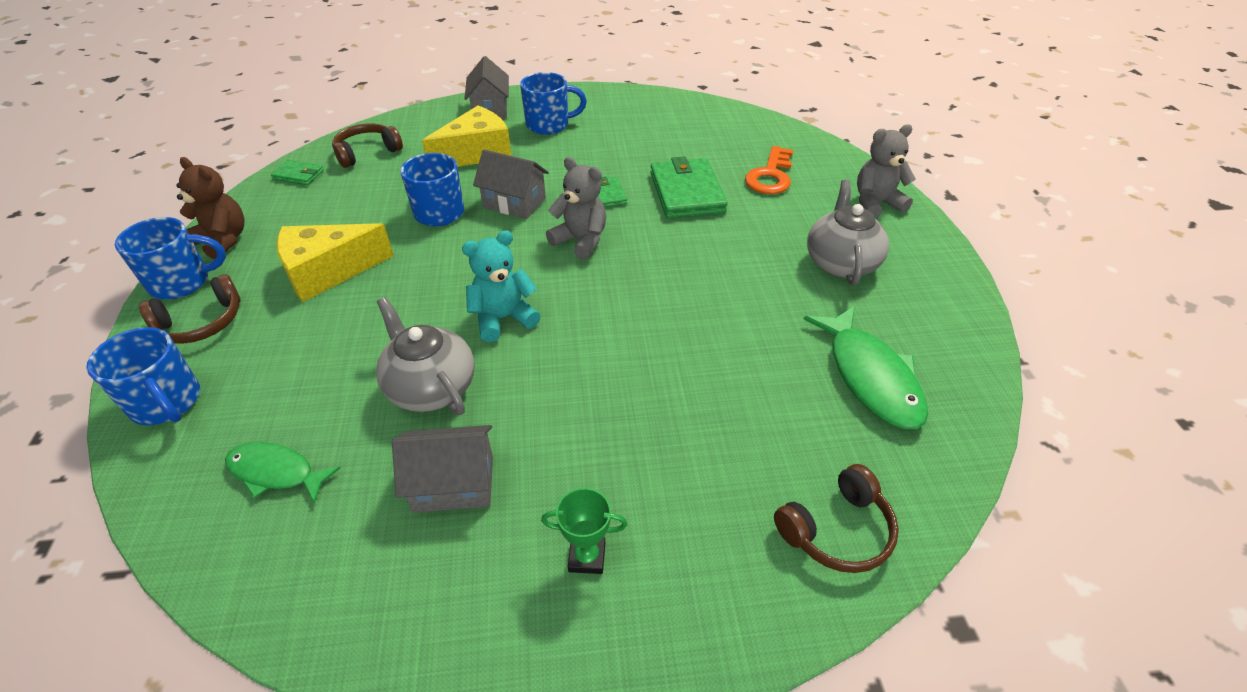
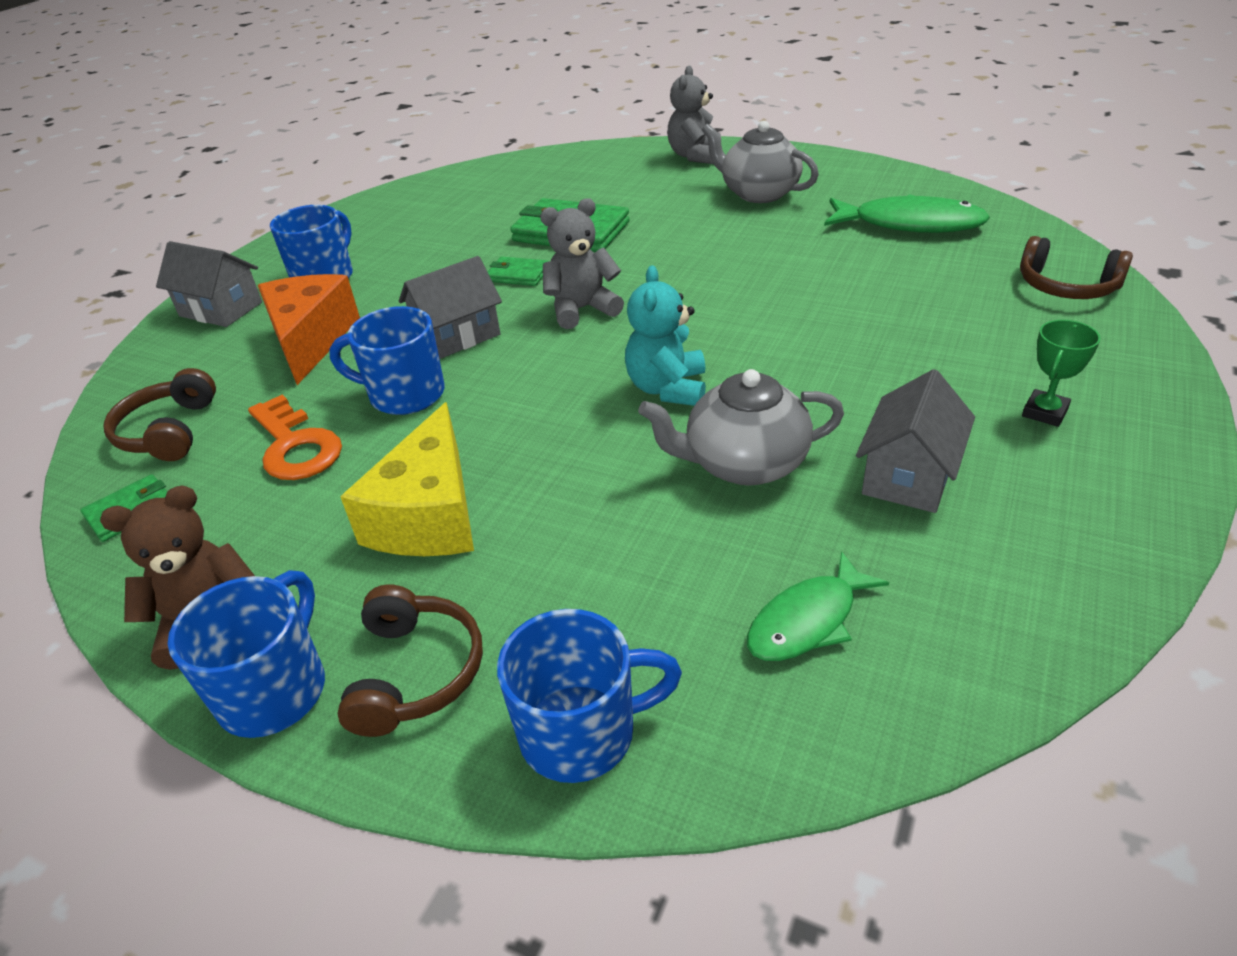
camera: 55 degrees left, 5 degrees down
(477, 153) = (311, 340): yellow cheese -> orange cheese
(770, 176) = (597, 186): orange key -> orange key (296, 446)
(837, 530) = (1066, 286): brown headphones -> brown headphones turned 120 degrees clockwise

